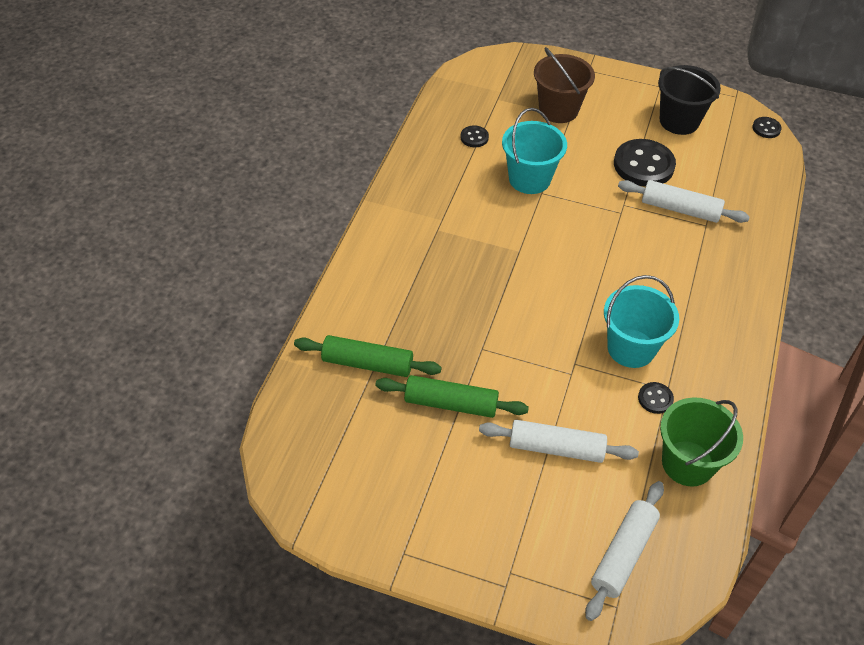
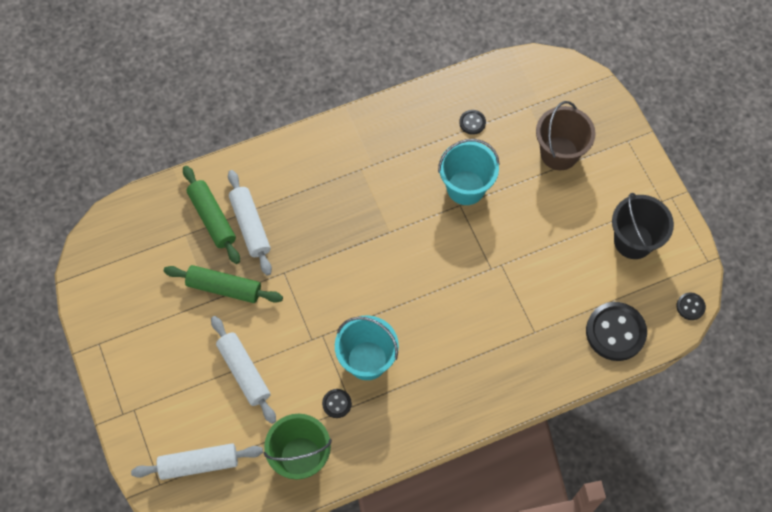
camera: 50 degrees right, 15 degrees up
(451, 403) = (224, 288): green rolling pin -> green rolling pin turned 45 degrees counterclockwise
(643, 165) = (557, 250): black button -> black button (615, 332)
(680, 209) = (534, 304): white rolling pin -> white rolling pin (250, 226)

